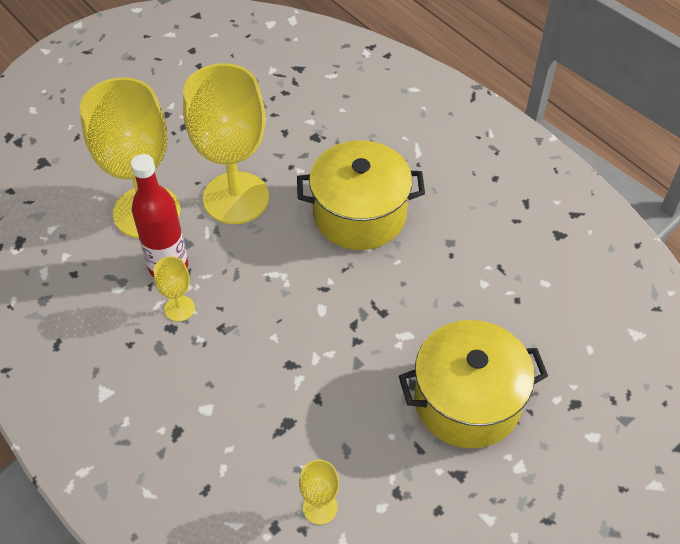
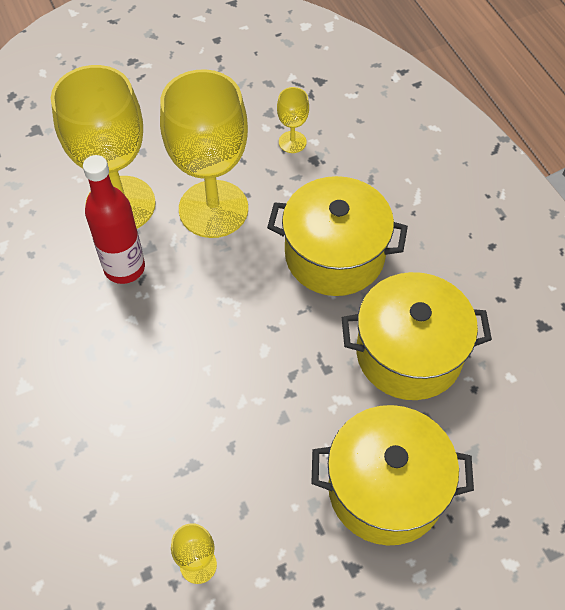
camera: 15 degrees right, 5 degrees up
(179, 308) = (122, 315): yellow goblet -> yellow goblet (292, 142)
(451, 283) = (409, 353): none -> yellow pot

